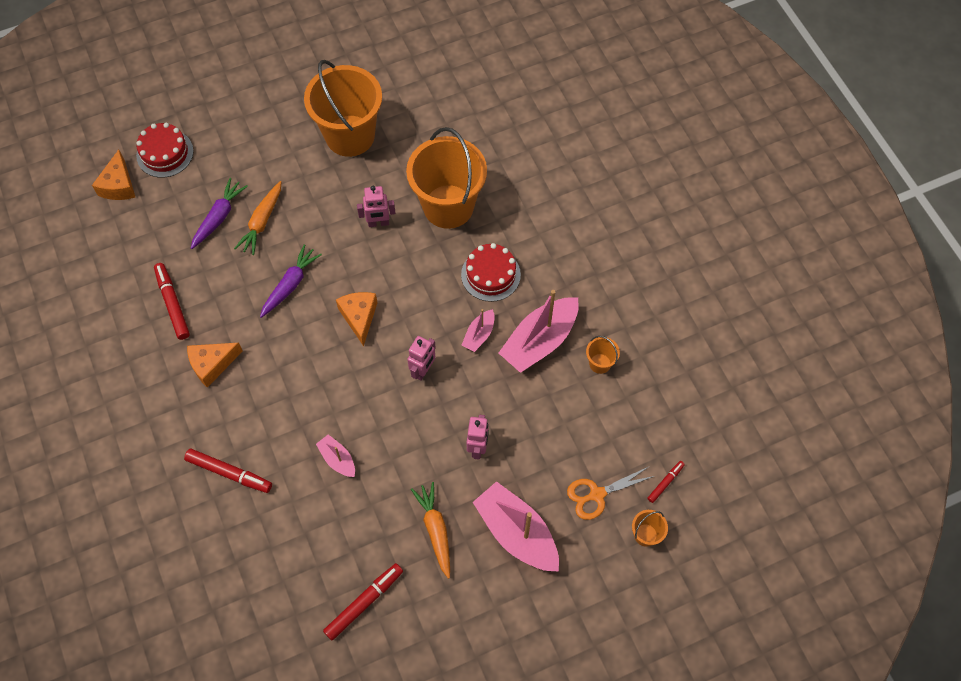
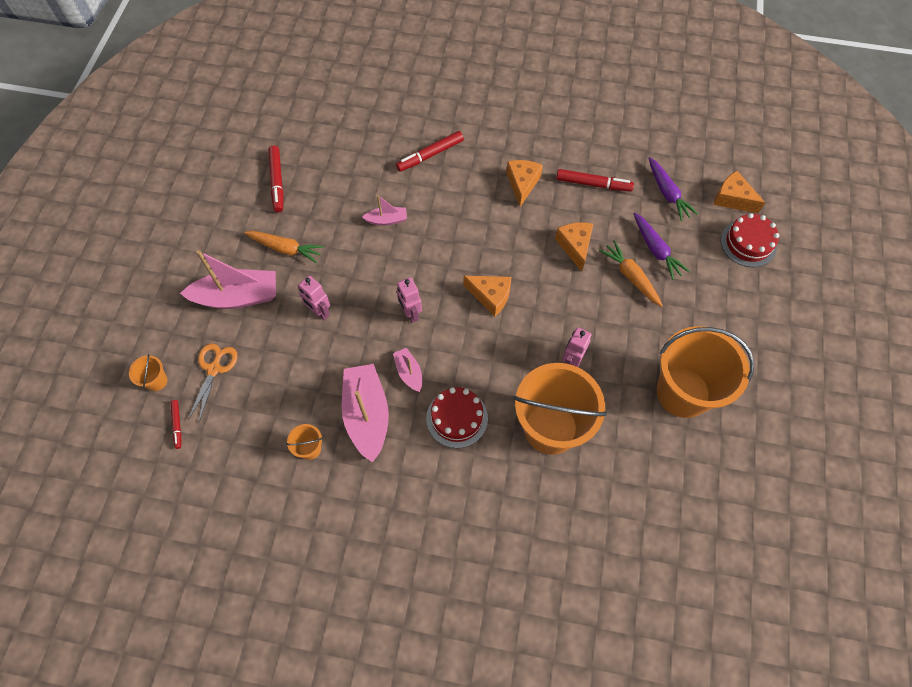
camera: 125 degrees right, 0 degrees up
(258, 280) = (575, 246): none -> orange cheese
(290, 285) = (555, 266): purple carrot -> purple carrot (667, 193)

